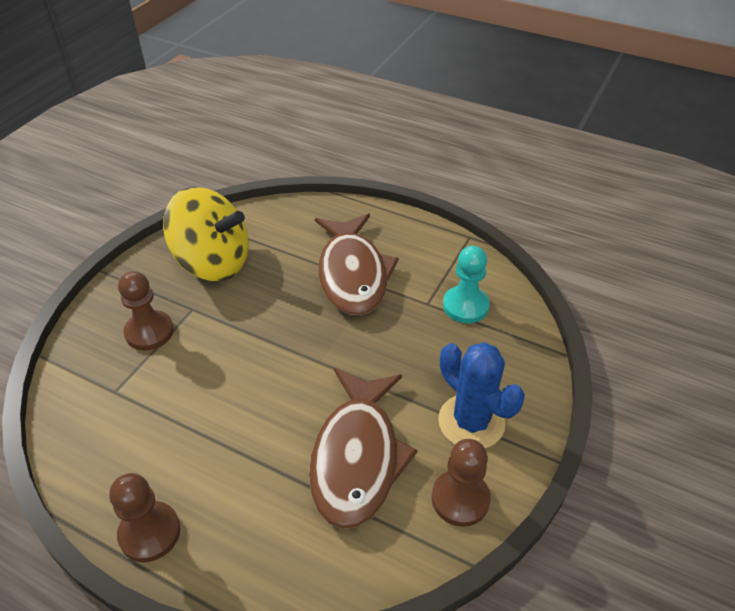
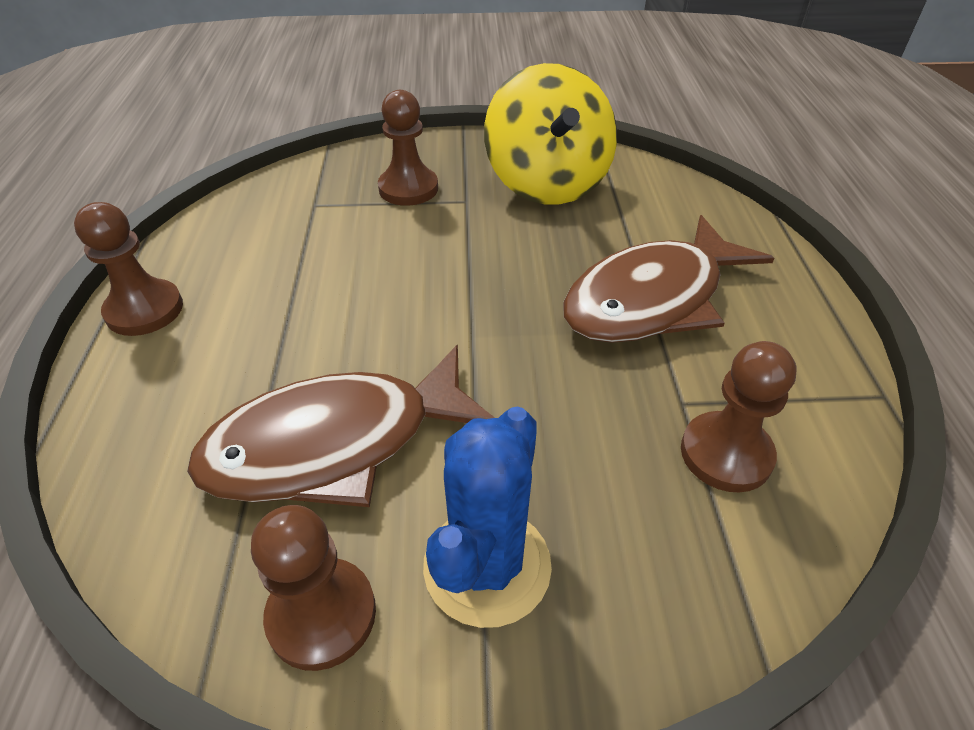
camera: 60 degrees right, 0 degrees up
(465, 306) = (726, 454): turquoise pawn -> brown pawn

